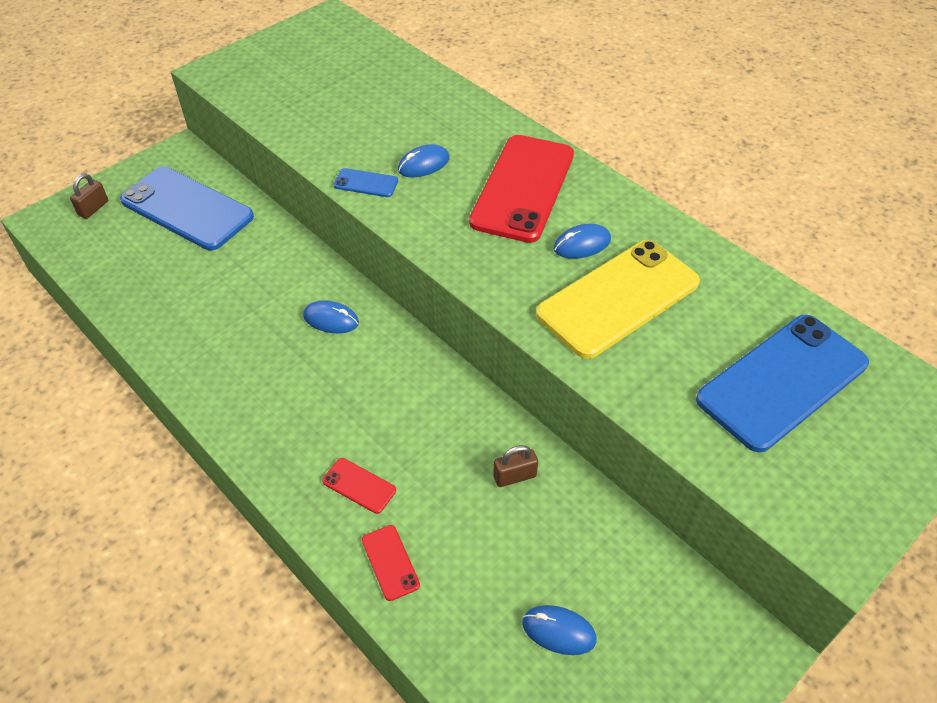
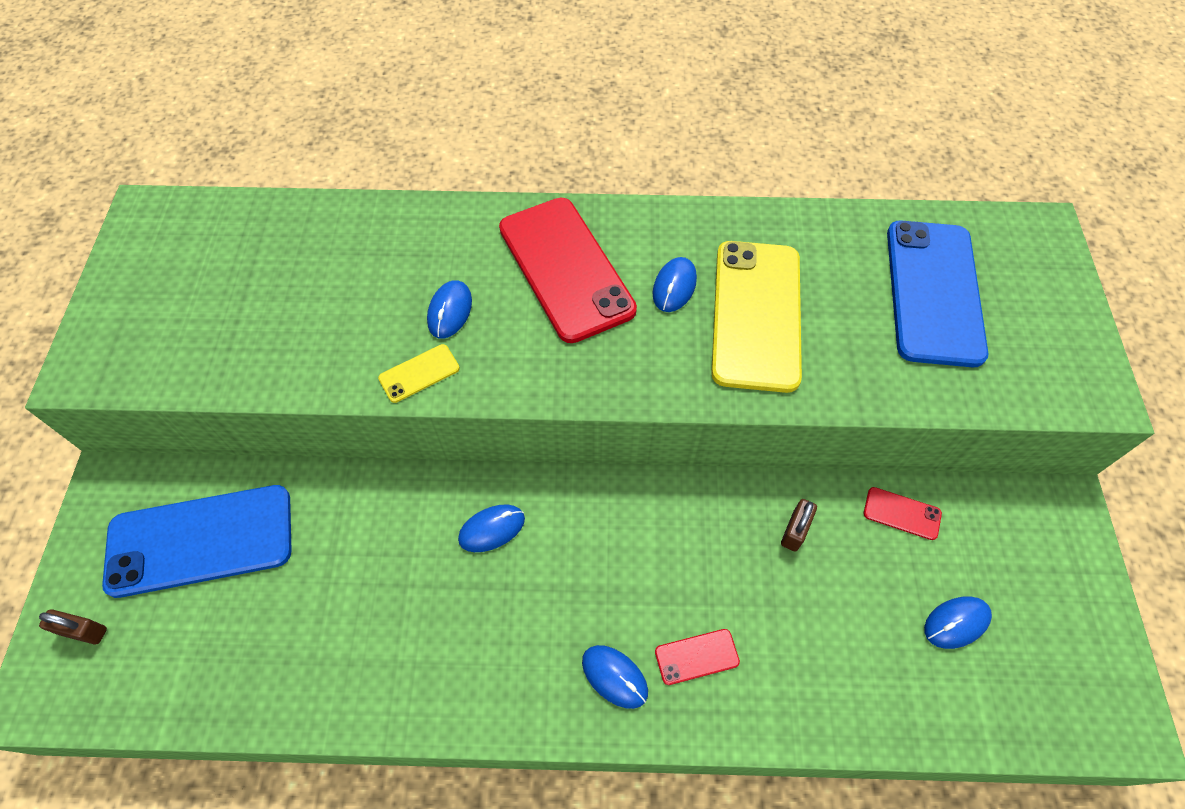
camera: 45 degrees left, 10 degrees up
(93, 208) = (83, 631): brown padlock -> brown padlock turned 60 degrees counterclockwise
(300, 451) = (614, 677): none -> blue mouse
(366, 183) = (419, 373): blue phone -> yellow phone
(390, 562) = (794, 695): red phone -> red phone (902, 513)

